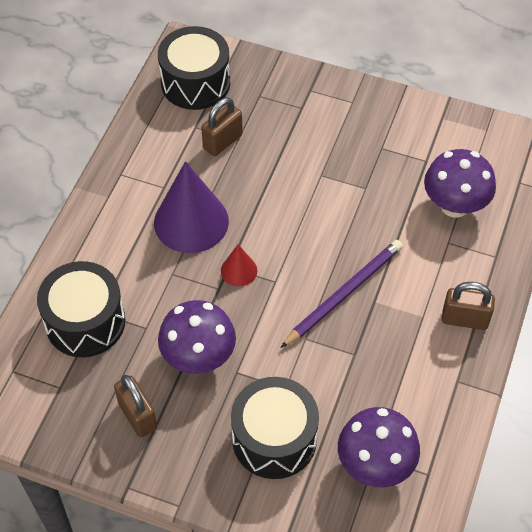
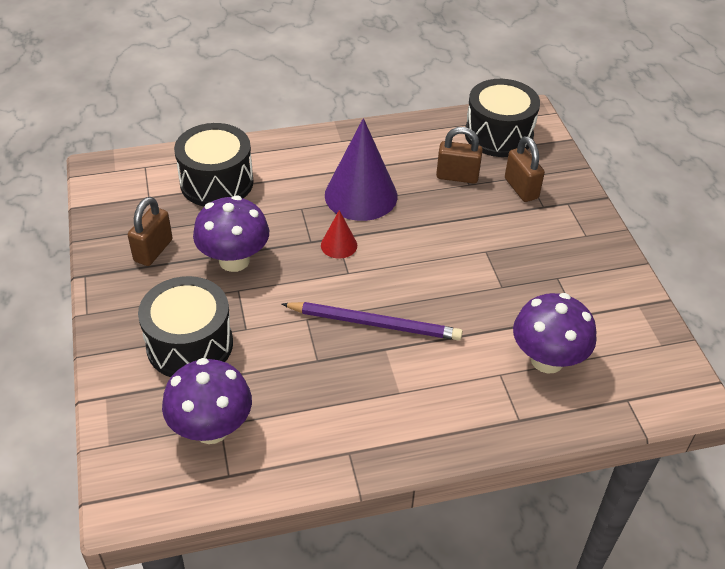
camera: 55 degrees right, 10 degrees down
(464, 319) = (423, 427): brown padlock -> brown padlock (521, 188)

